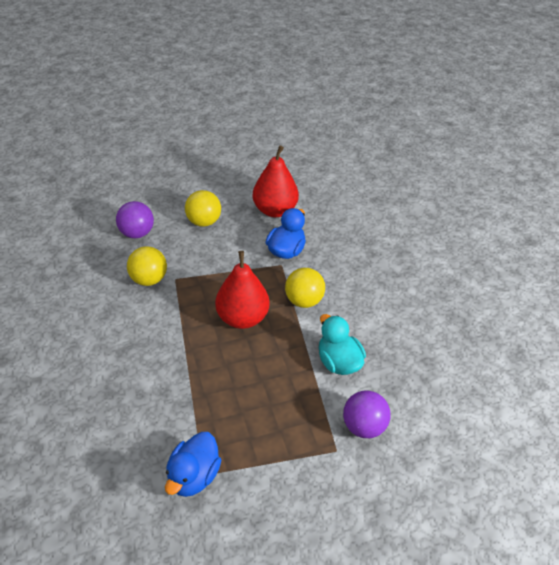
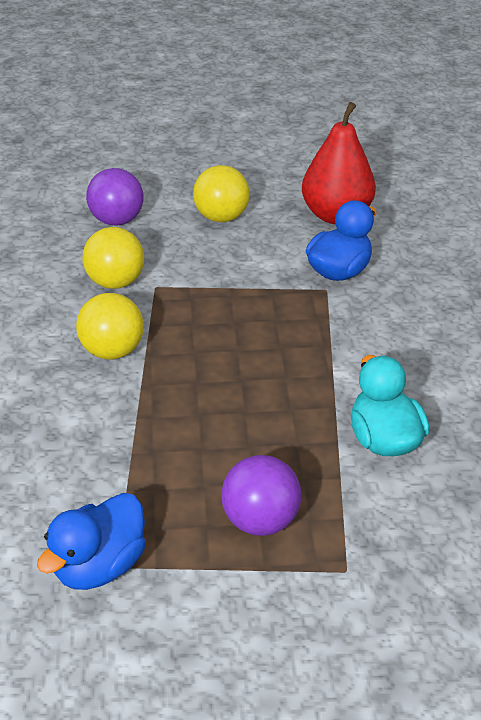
camera: 15 degrees right, 5 degrees down
(242, 318) = (243, 353): red pear -> none
(304, 300) = (349, 343): yellow ball -> yellow ball (112, 351)
(363, 426) = (402, 542): purple ball -> purple ball (260, 520)

